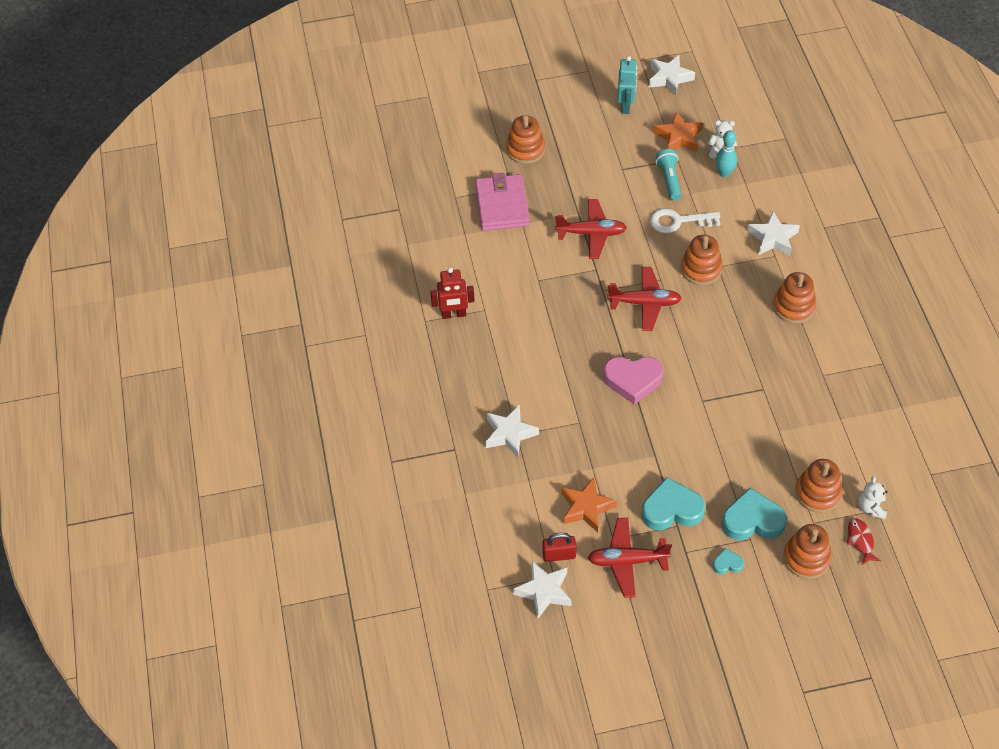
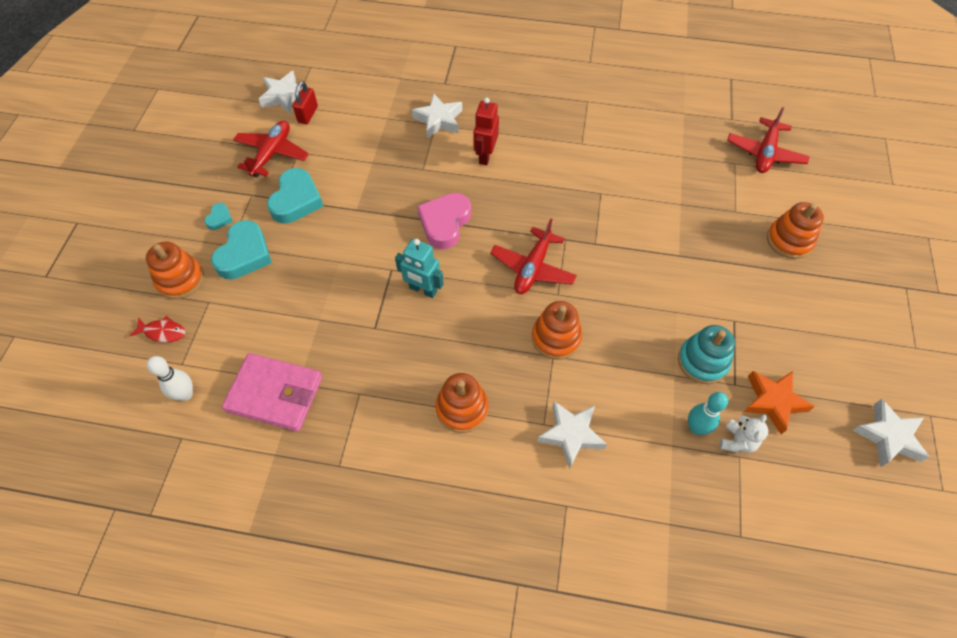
camera: 110 degrees right, 5 degrees up
(454, 314) = (585, 121): red robot -> red robot (485, 156)
(502, 205) = (711, 196): pink wallet -> pink wallet (275, 394)
(586, 507) = (337, 145): orange star -> none
(591, 233) = (645, 256): red plane -> red plane (765, 153)
(626, 106) = (842, 364): turquoise robot -> turquoise robot (423, 290)
(669, 180) = (702, 361): turquoise flashlight -> turquoise stacking toy
(678, 221) = (634, 345): white key -> none
(818, 493) = (234, 320): orange stacking toy -> none
(871, 507) = (187, 359): white teddy bear -> none
(898, 491) = (185, 394): none -> white bowling pin

